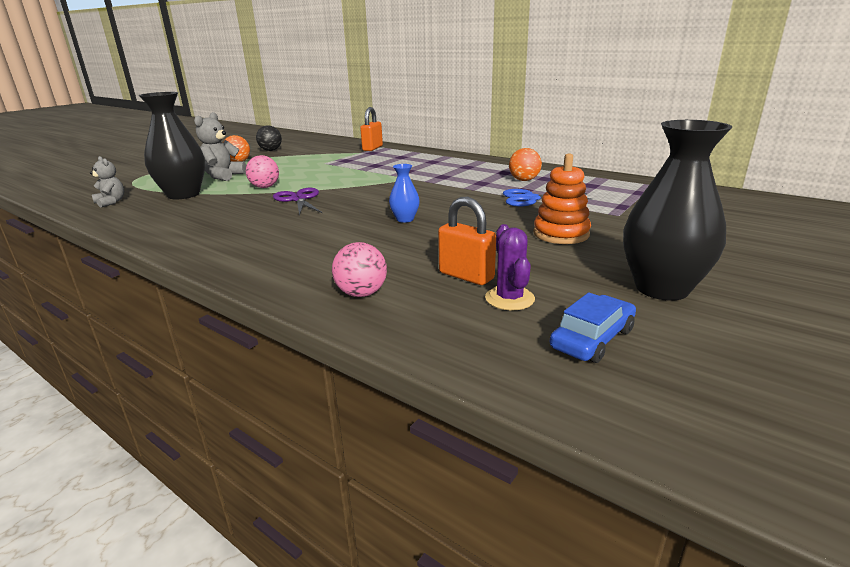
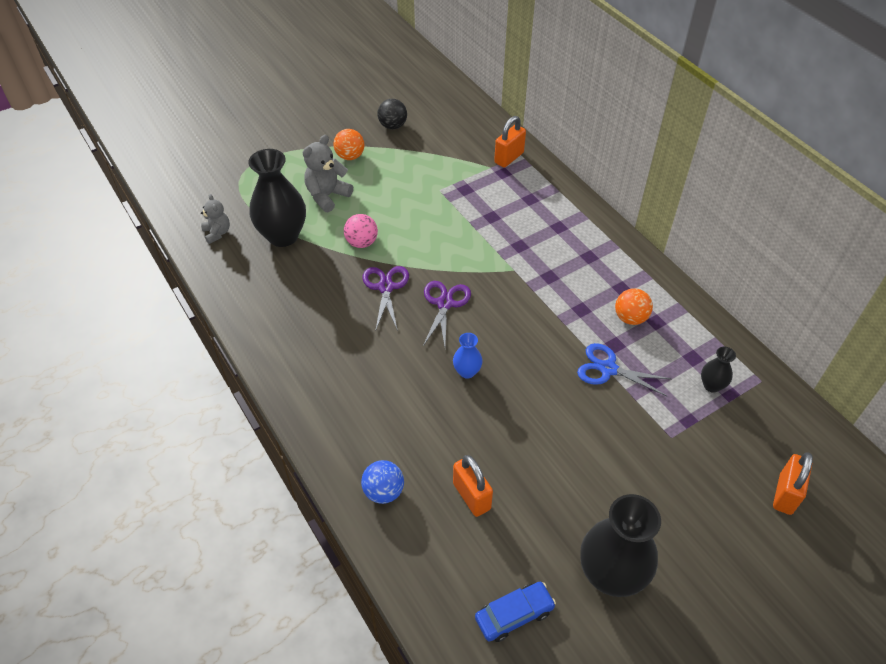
camera: 20 degrees right, 25 degrees up
(360, 197) = (445, 303): none -> purple scissors
(361, 293) = (383, 491): pink ball -> blue ball
(509, 298) = (487, 542): purple cactus -> none
(561, 234) = (591, 455): orange stacking toy -> none
(619, 192) = (711, 385): none -> black vase
(744, 220) = (785, 494): none -> orange padlock

